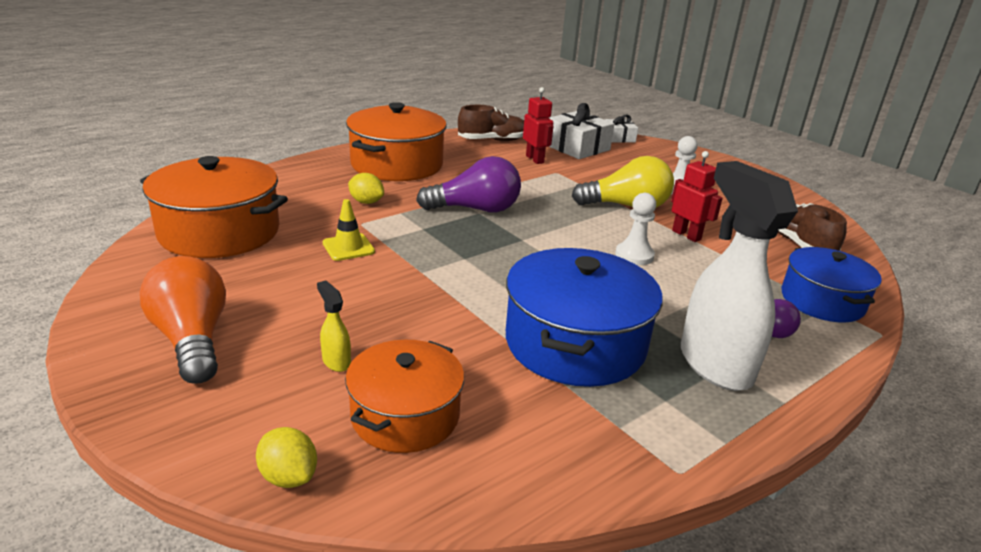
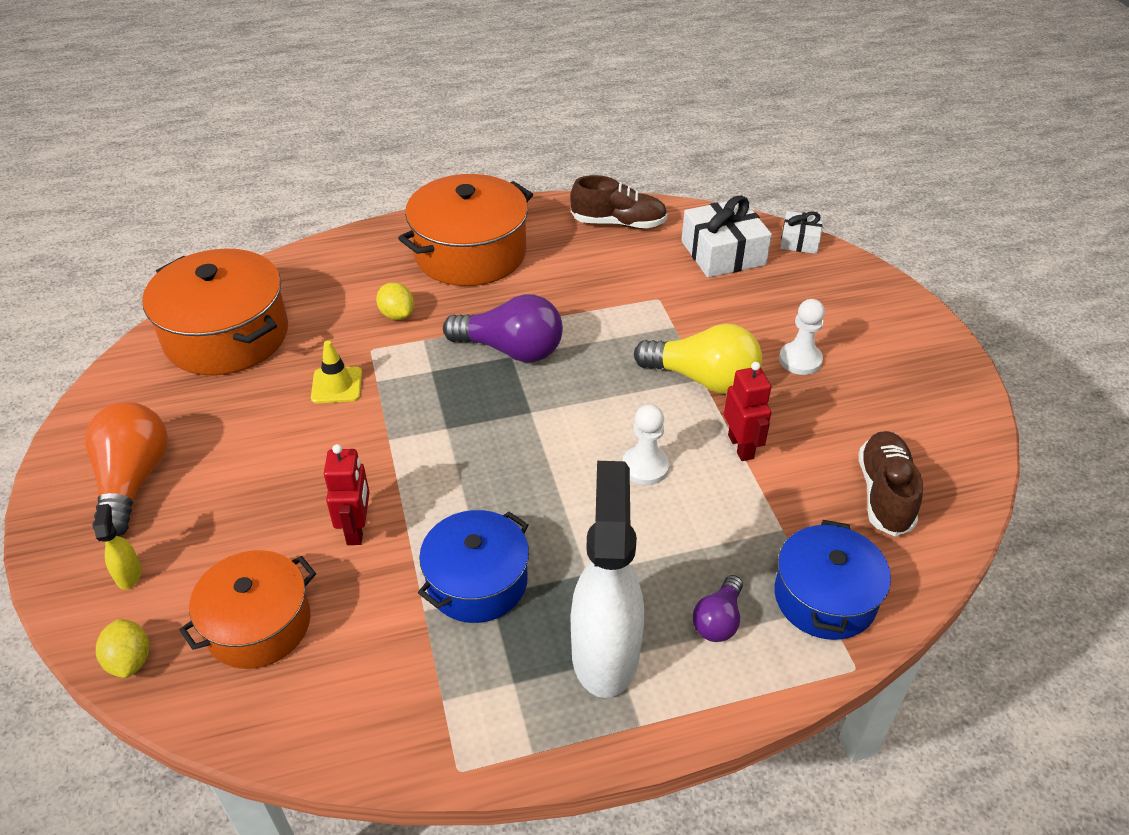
camera: 25 degrees right, 15 degrees up
(336, 361) = (237, 542): yellow spray bottle -> yellow spray bottle (129, 574)
(535, 159) = (648, 269): red robot -> red robot (357, 529)
(575, 343) = (477, 582): blue pot -> blue pot, size x0.65

